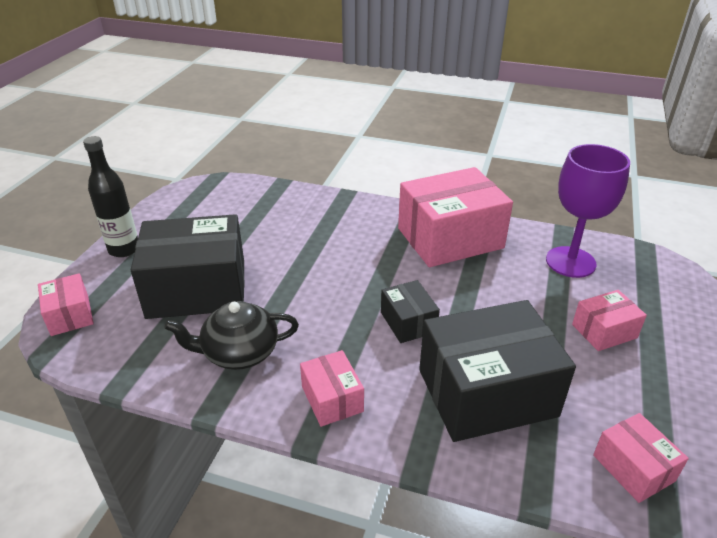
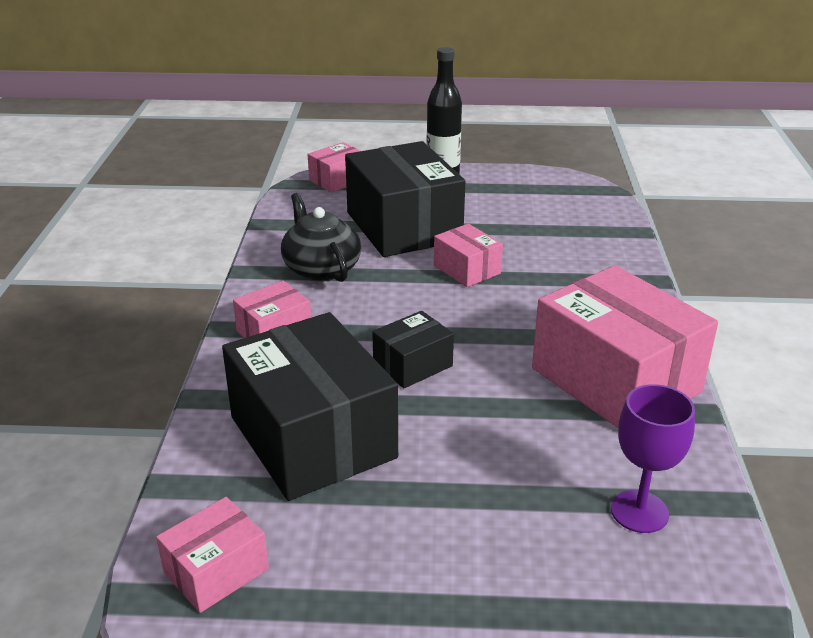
camera: 75 degrees right, 5 degrees down
(570, 262) = (639, 511): purple goblet -> purple goblet, size x0.66
(604, 331) = (476, 550): pink box -> pink box (467, 269)

